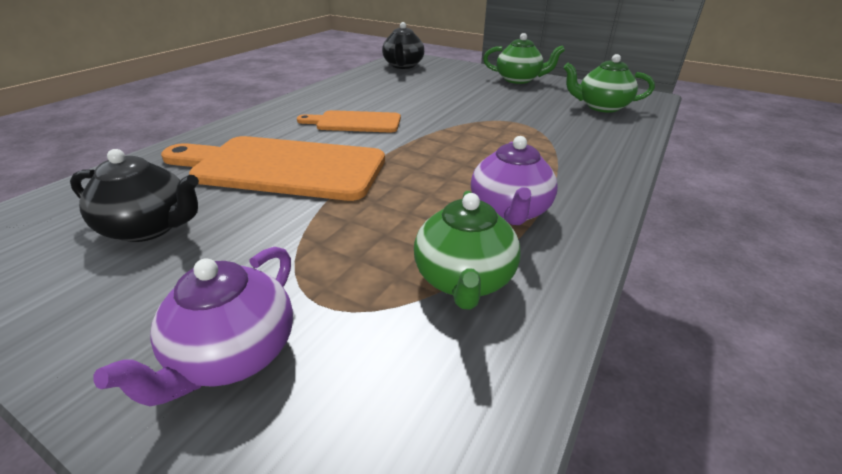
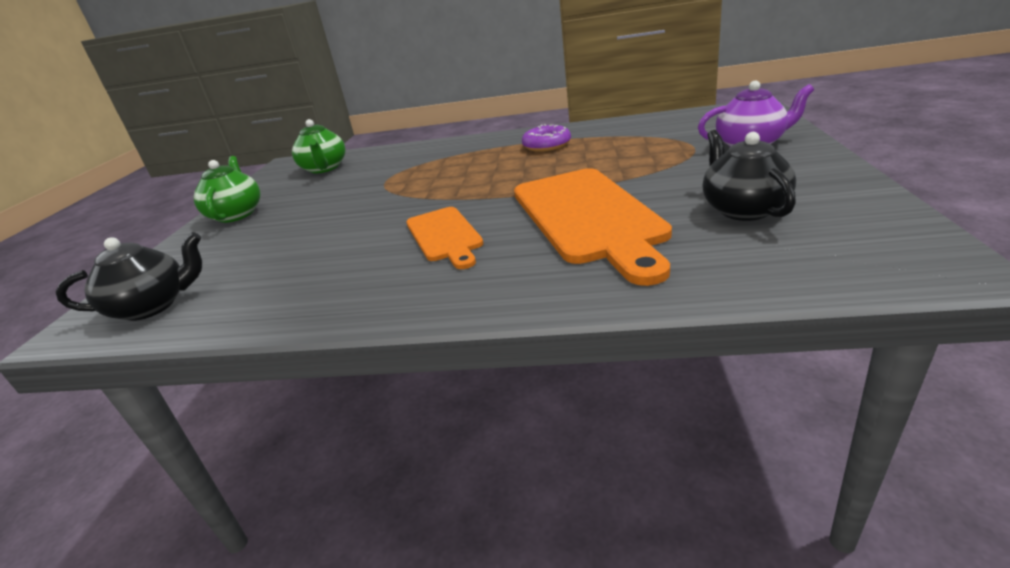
camera: 110 degrees left, 5 degrees down
(464, 280) = (625, 135): green teapot -> none
(509, 211) = (547, 145): purple teapot -> purple donut

